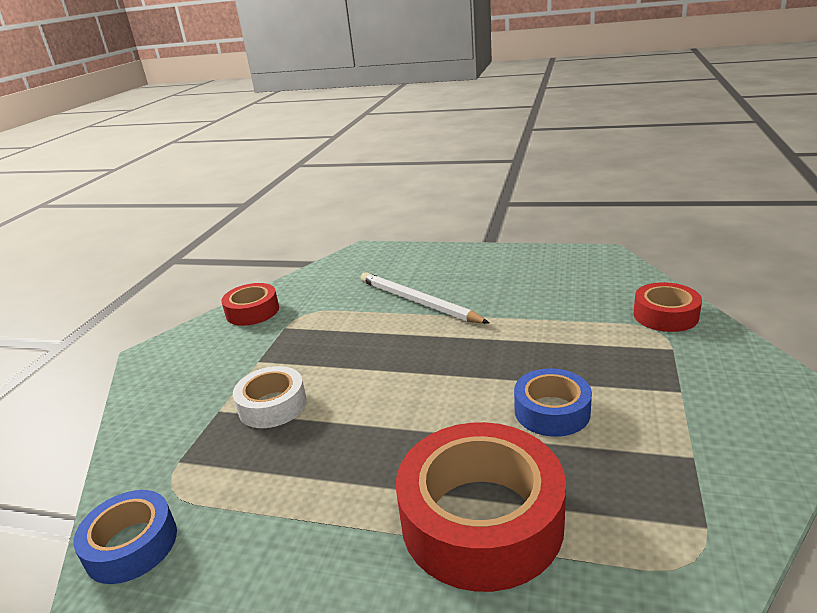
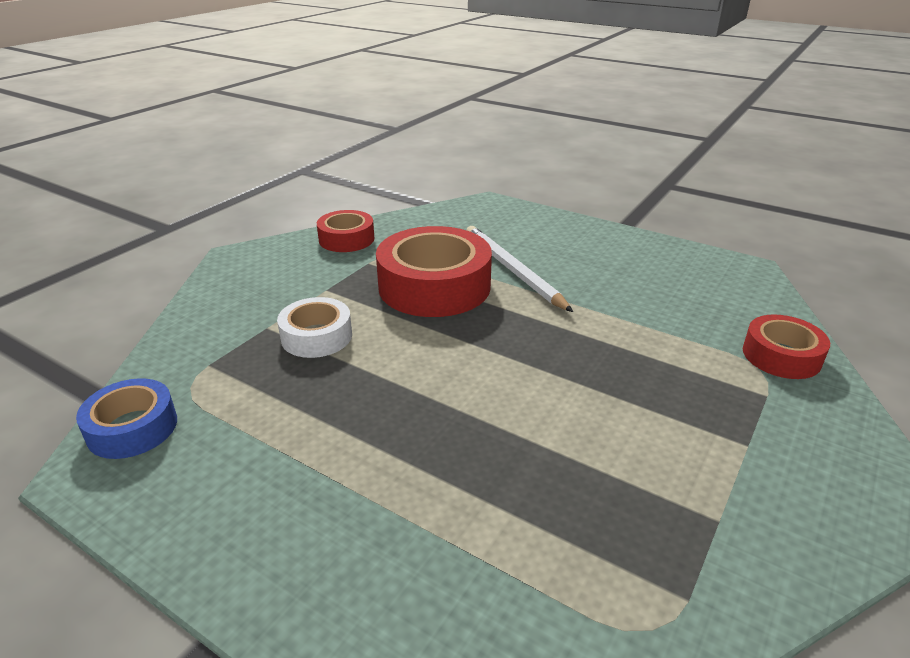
camera: 15 degrees right, 5 degrees up
(481, 519) = (453, 510): red tape -> red tape (434, 286)
(552, 411) = (588, 424): blue tape -> none

